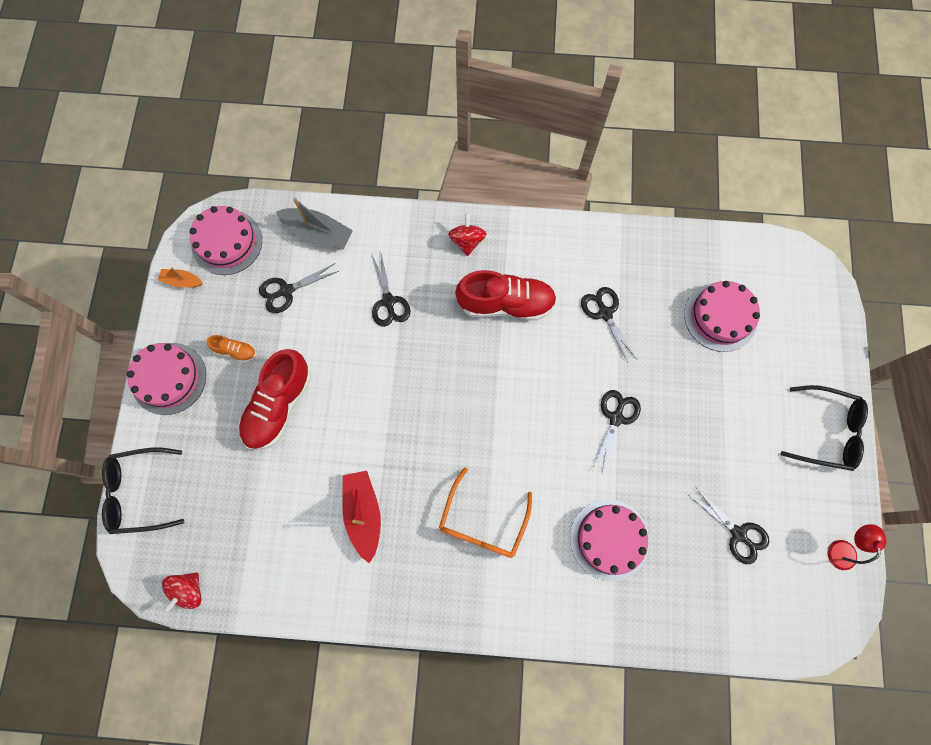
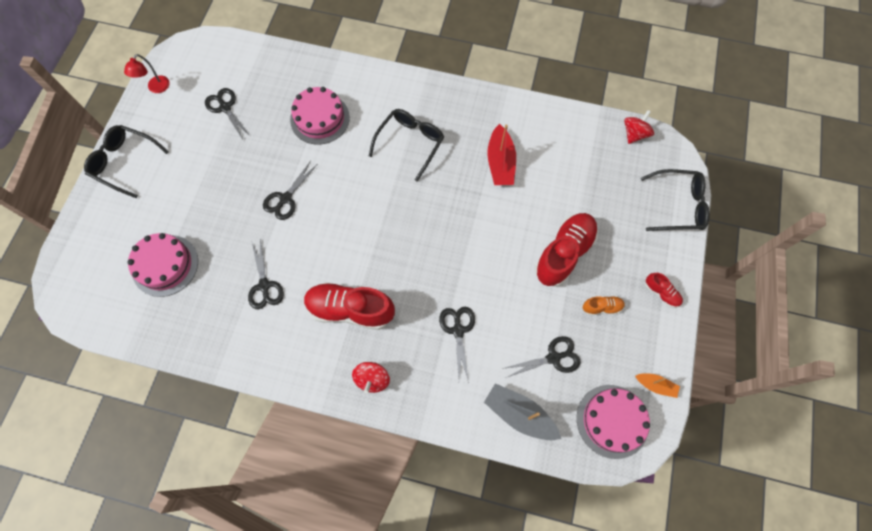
camera: 170 degrees left, 5 degrees down
(169, 378) = (661, 293): pink cake -> red shoe
(236, 351) = (601, 307): orange shoe -> orange shoe turned 150 degrees clockwise
(483, 522) = (410, 143): orange glasses -> black glasses

